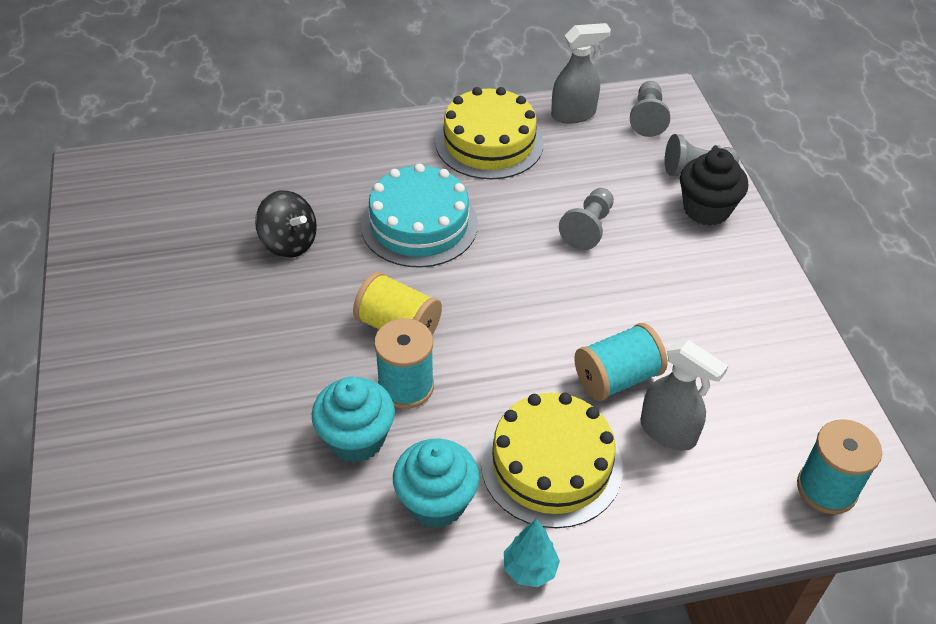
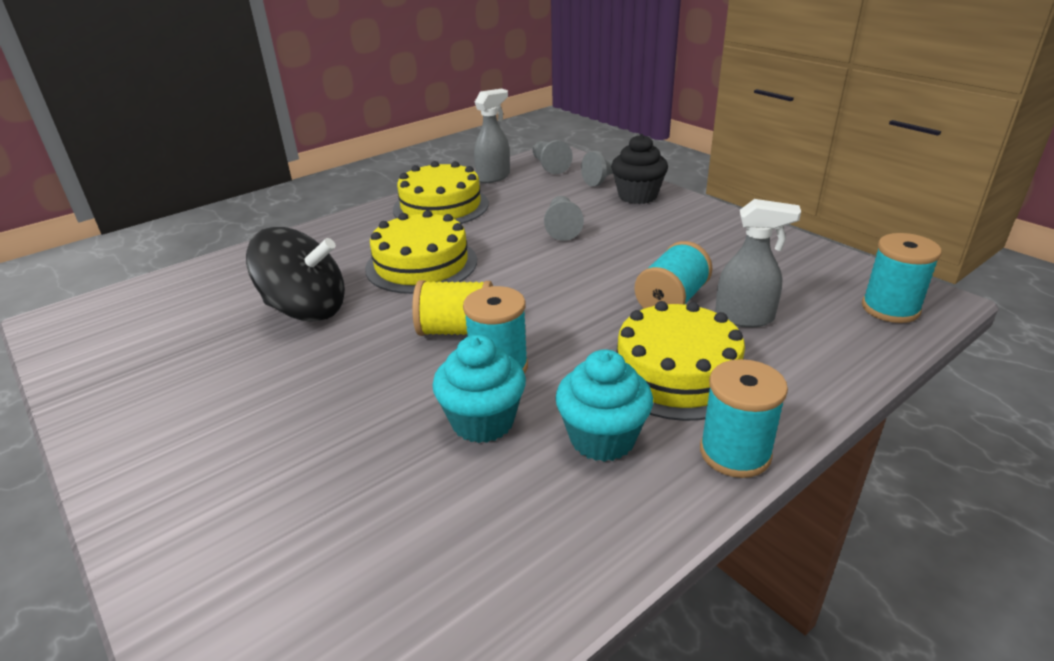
camera: 25 degrees left, 15 degrees down
(289, 242) = (306, 309): black spinning top -> black spinning top, size x1.54
(419, 224) = (421, 264): turquoise cake -> yellow cake
(530, 569) = (735, 453): turquoise tree -> turquoise spool

